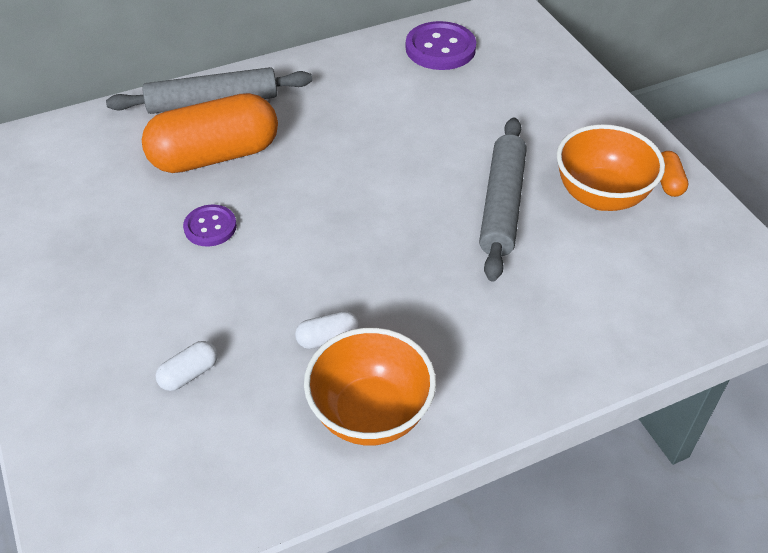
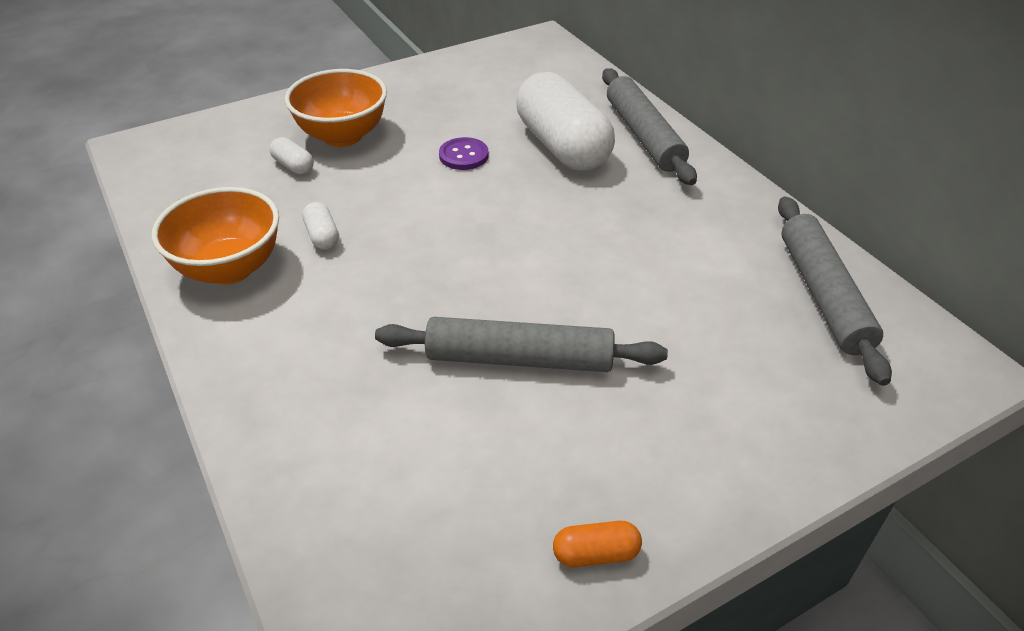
camera: 85 degrees right, 5 degrees down
(215, 155) = (562, 146): orange capsule -> white capsule
(440, 48) = (823, 295): purple button -> grey rolling pin
(601, 196) = (551, 463): orange bowl -> orange bowl (343, 136)

